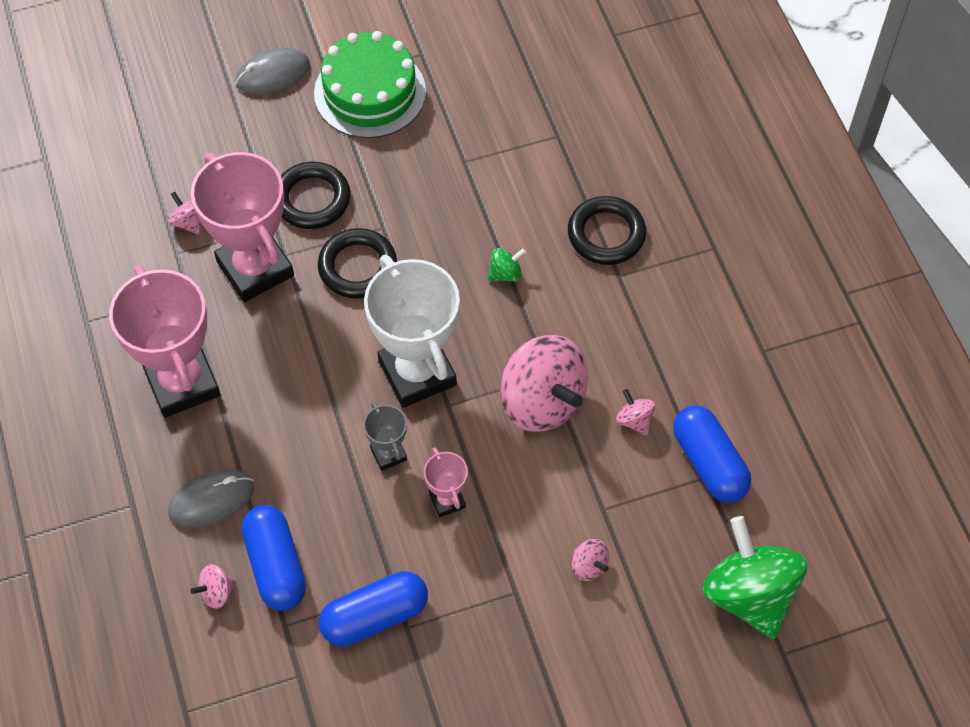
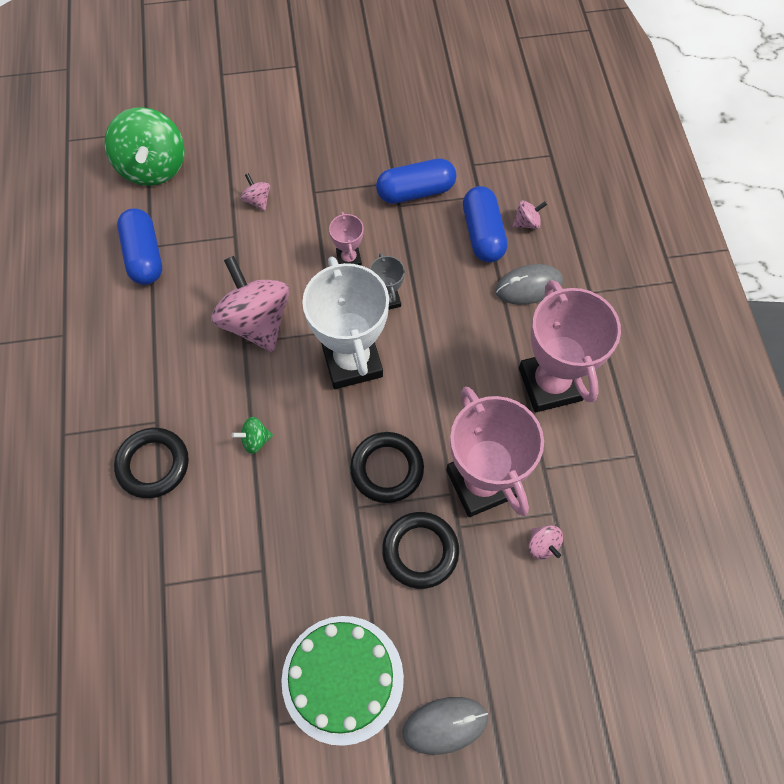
camera: 170 degrees left, 5 degrees up
(634, 420) = (188, 296): pink spinning top -> none

